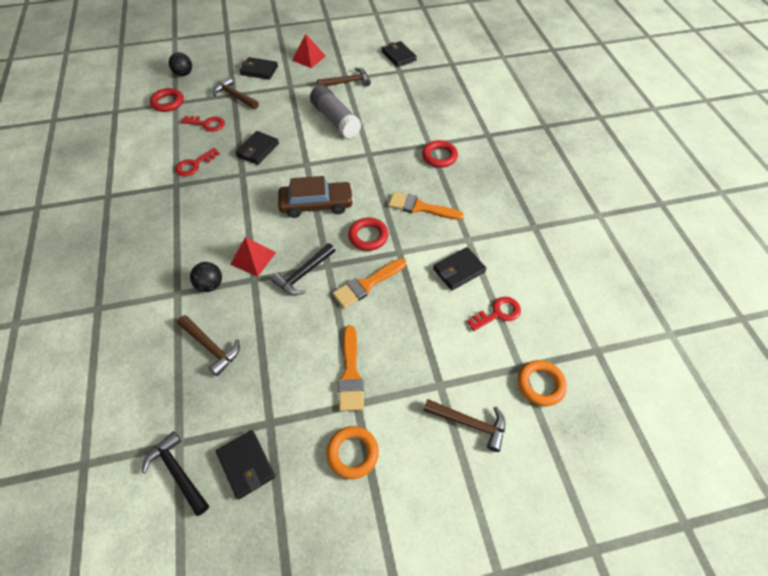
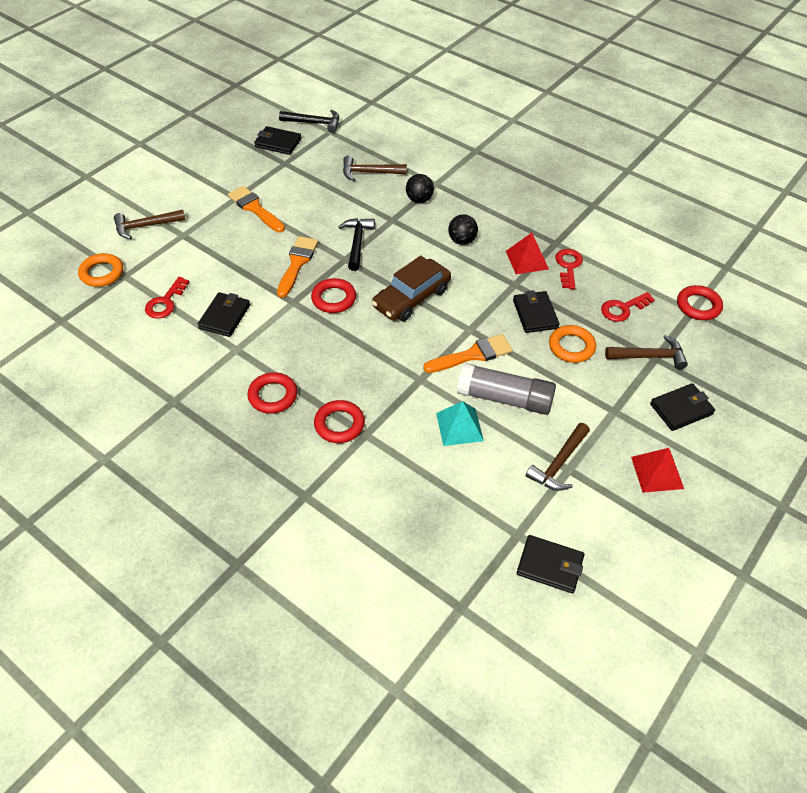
camera: 140 degrees right, 5 degrees down
(184, 74) = (747, 348): black ball -> black ball (462, 240)
(253, 258) = (411, 231): red pyramid -> red pyramid (527, 260)
(352, 453) = (216, 177): orange ring -> orange ring (571, 347)
(375, 121) = (459, 426): none -> turquoise pyramid
(420, 207) = (309, 353): orange brush -> orange brush (472, 355)
(466, 194) = (273, 396): none -> red ring

